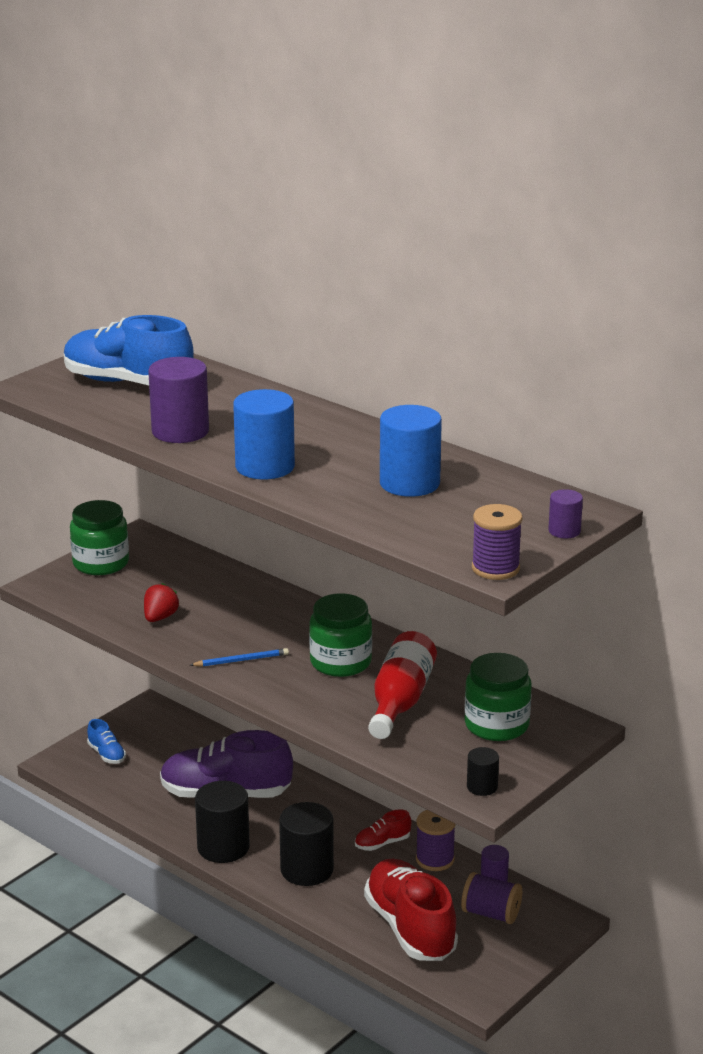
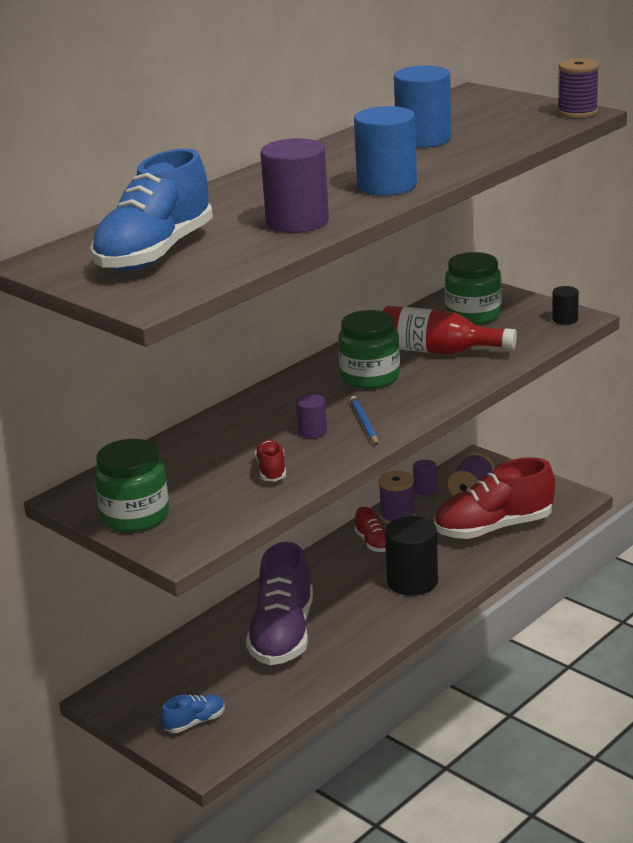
camera: 85 degrees left, 0 degrees up
(160, 617) = (271, 470): red strawberry -> red shoe
(223, 847) = (376, 631): black cylinder -> none
(564, 531) = (509, 97): purple cylinder -> purple cylinder (312, 431)

